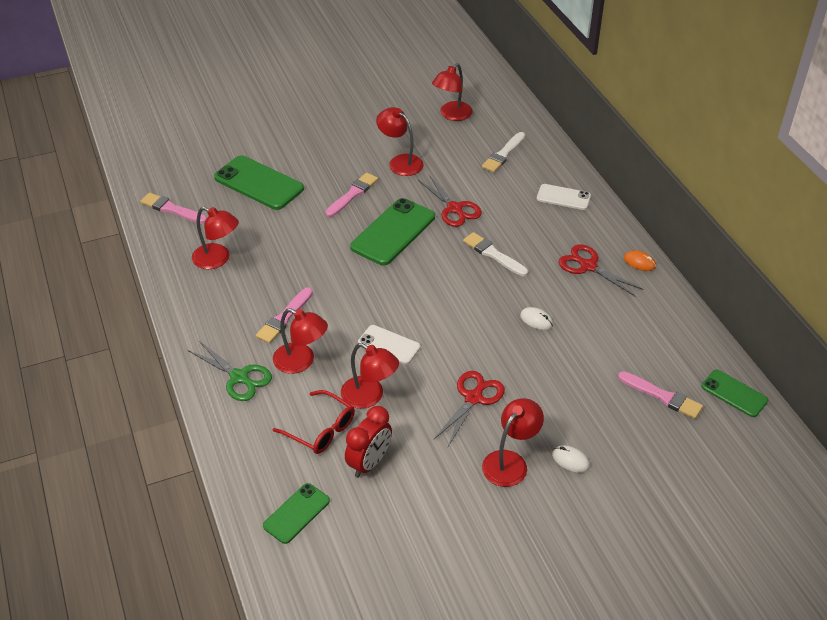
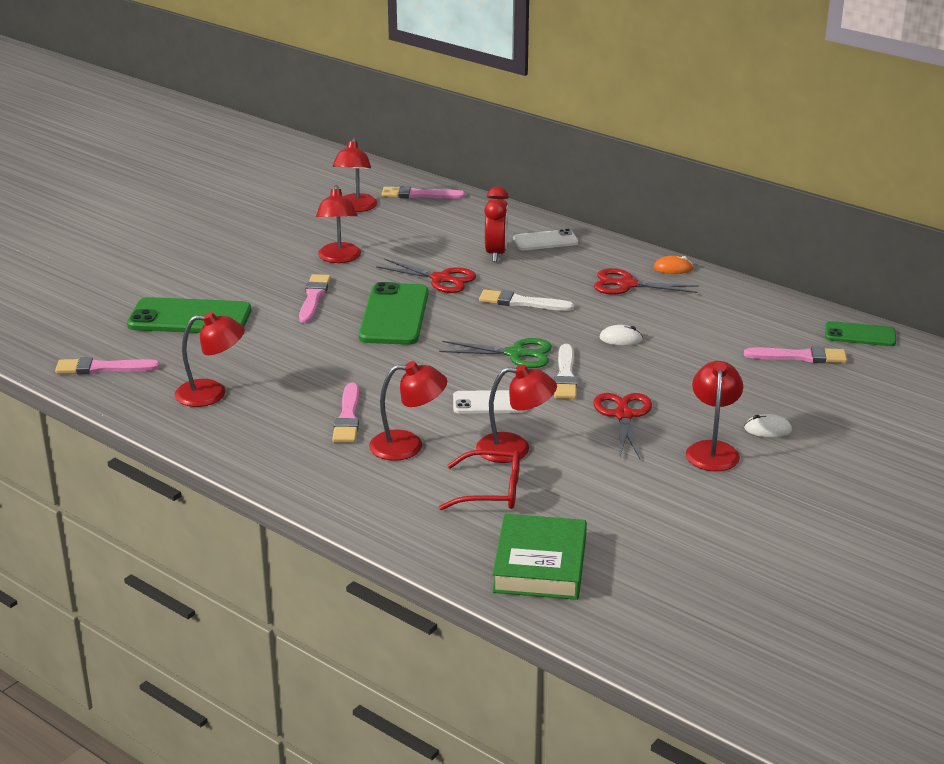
camera: 30 degrees left, 15 degrees down
(239, 377) = (351, 481): green scissors -> green scissors (516, 354)
(296, 513) = (540, 565): green phone -> green book
(369, 463) = (572, 499): red clock -> red clock (496, 253)
(400, 162) = (339, 258): red lamp -> red lamp turned 105 degrees counterclockwise
(503, 154) = (446, 224): white brush -> white brush (565, 376)
(508, 117) = (419, 195): none -> pink brush

